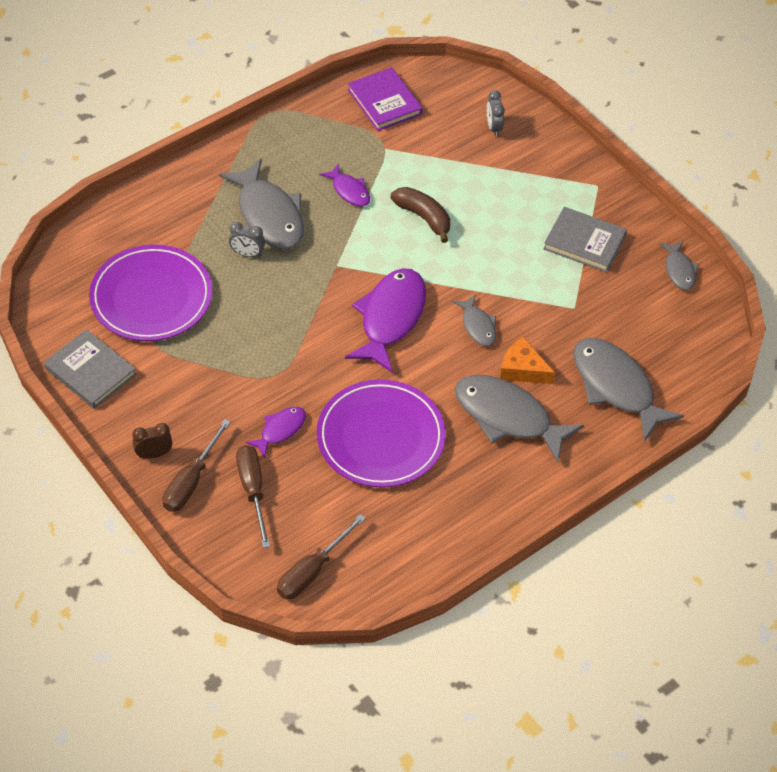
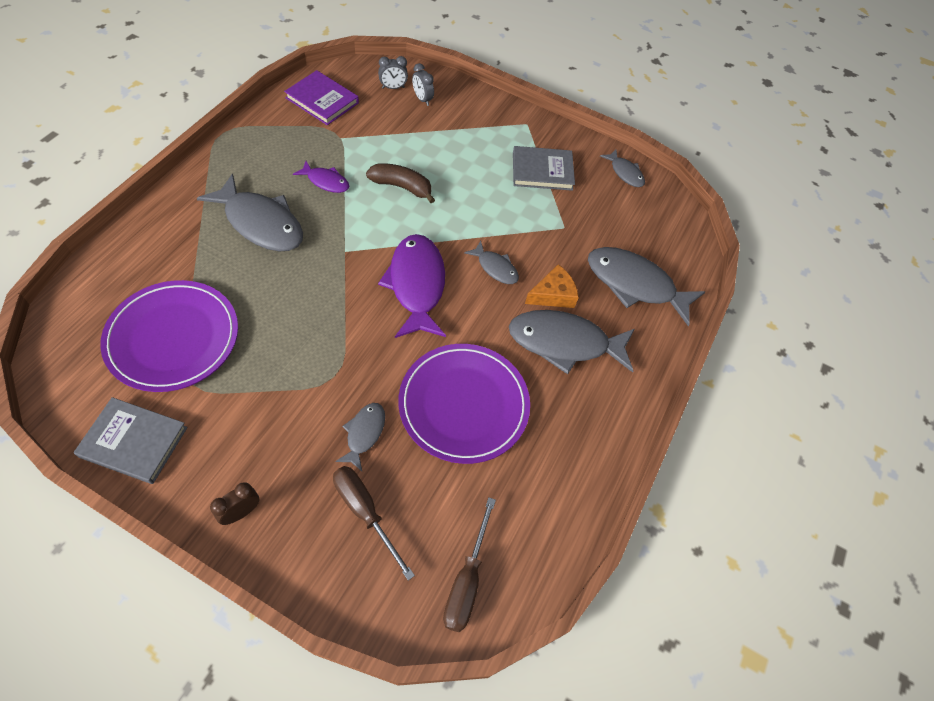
camera: 30 degrees left, 5 degrees up
(191, 481) = (295, 528): brown screwdriver -> none
(247, 254) = (255, 265): grey clock -> grey clock (393, 87)
(280, 430) = (364, 433): purple fish -> grey fish
(522, 369) = (553, 294): orange cheese -> orange cheese turned 150 degrees clockwise

